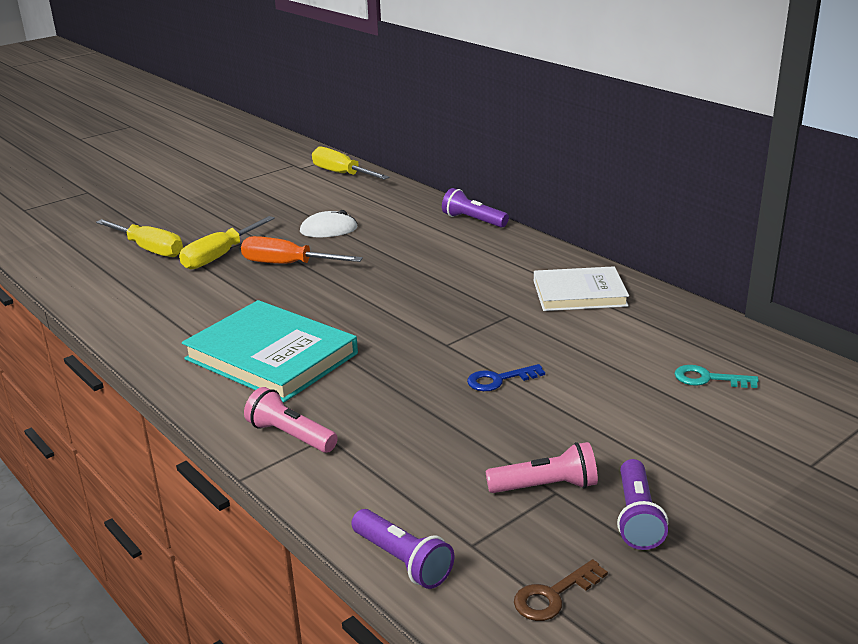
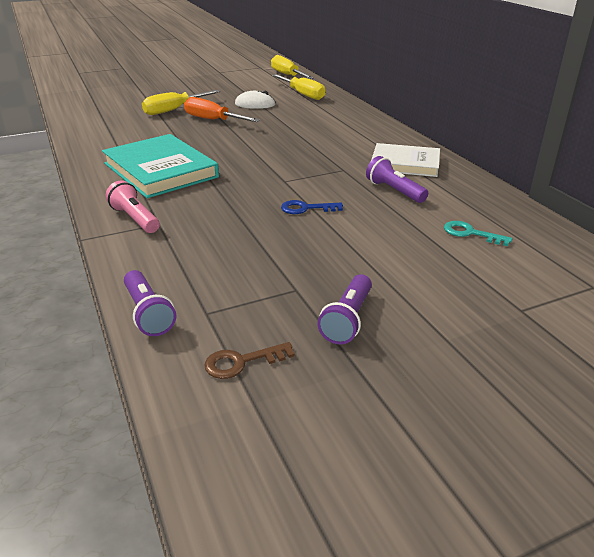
camera: 15 degrees right, 5 degrees up
(149, 249) = (133, 101): yellow screwdriver -> yellow screwdriver (302, 94)
(473, 220) = (358, 111): purple flashlight -> purple flashlight (394, 191)
(546, 486) = (291, 284): pink flashlight -> none

